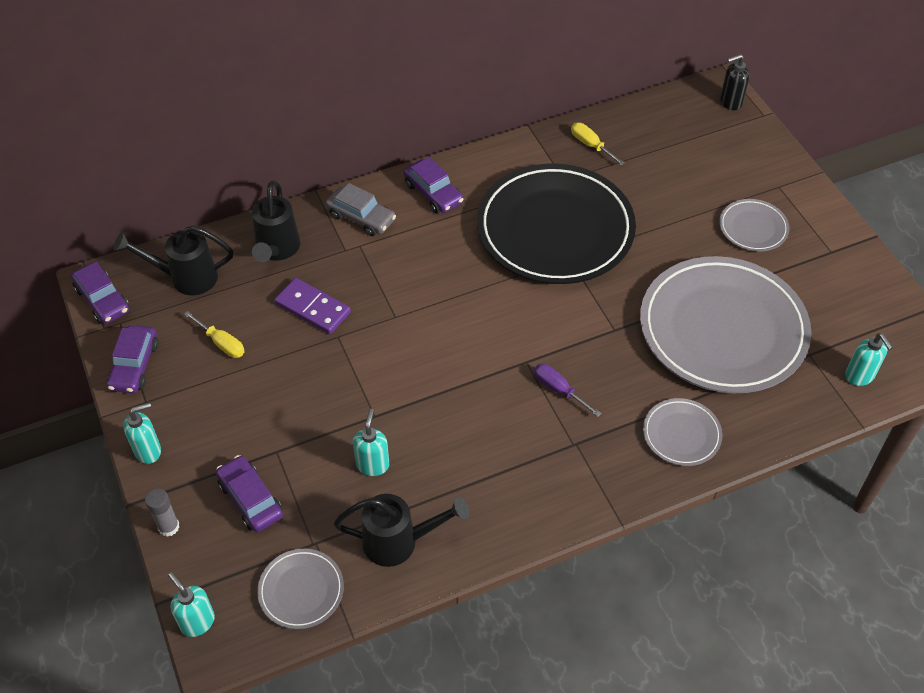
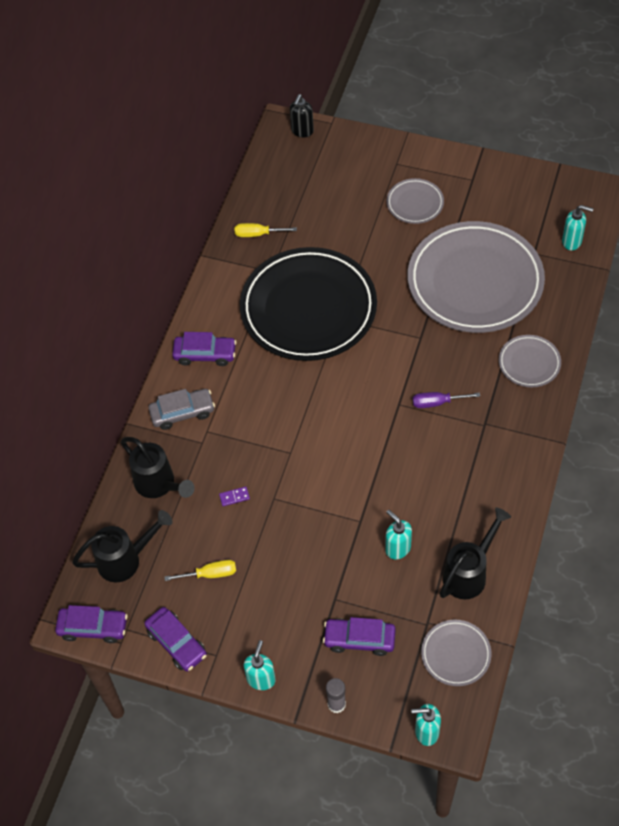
camera: 45 degrees left, 5 degrees up
(185, 277) = (126, 559): black watering can -> black watering can turned 150 degrees counterclockwise
(313, 308) = (234, 497): purple domino -> purple domino, size x0.45

